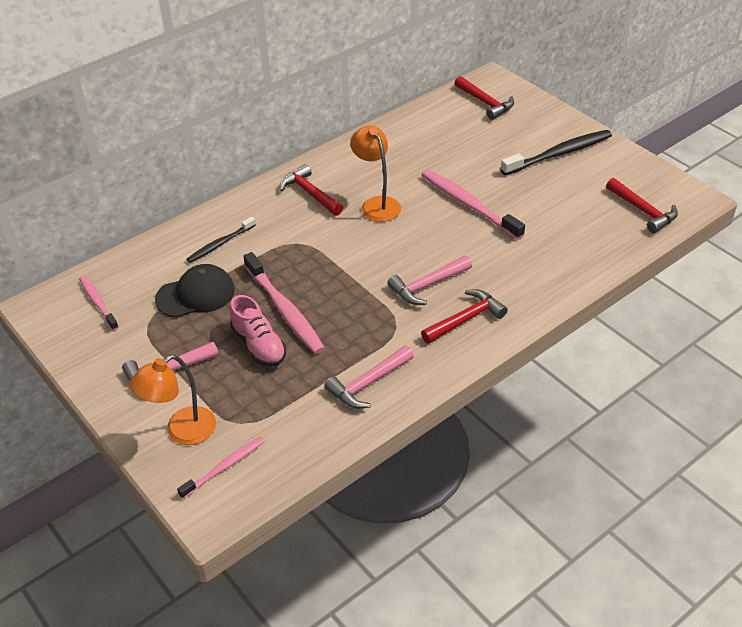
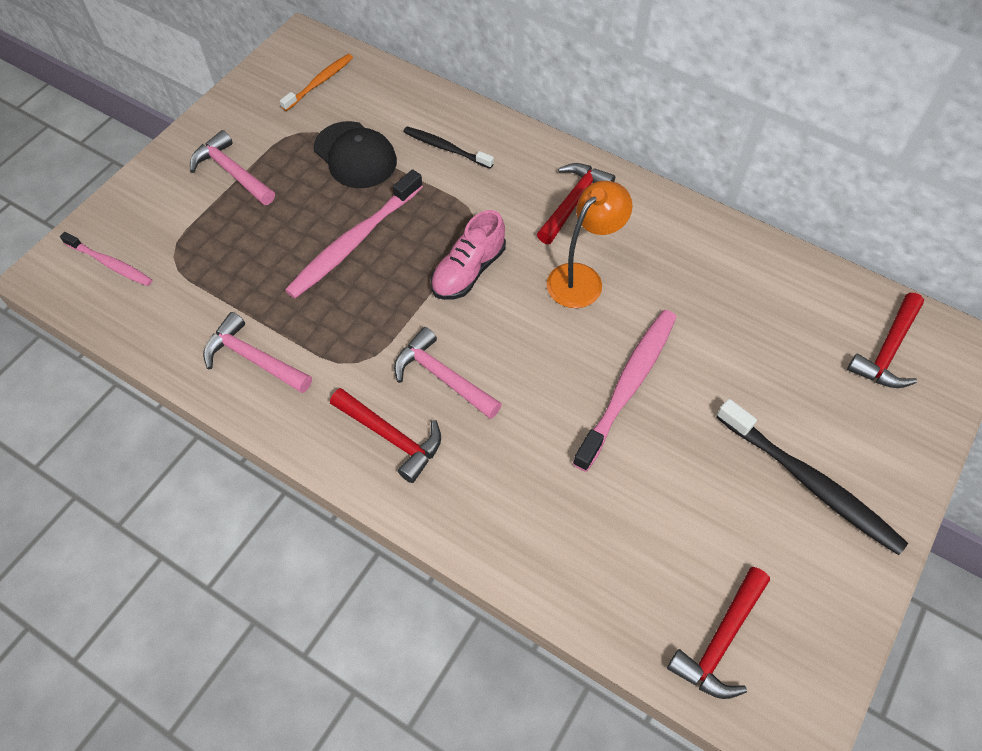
camera: 70 degrees right, 15 degrees up
(98, 302) = (319, 82): pink toothbrush -> orange toothbrush
(182, 432) = (153, 213): orange lamp -> none
(259, 345) = (290, 236): pink shoe -> pink shoe (468, 271)

